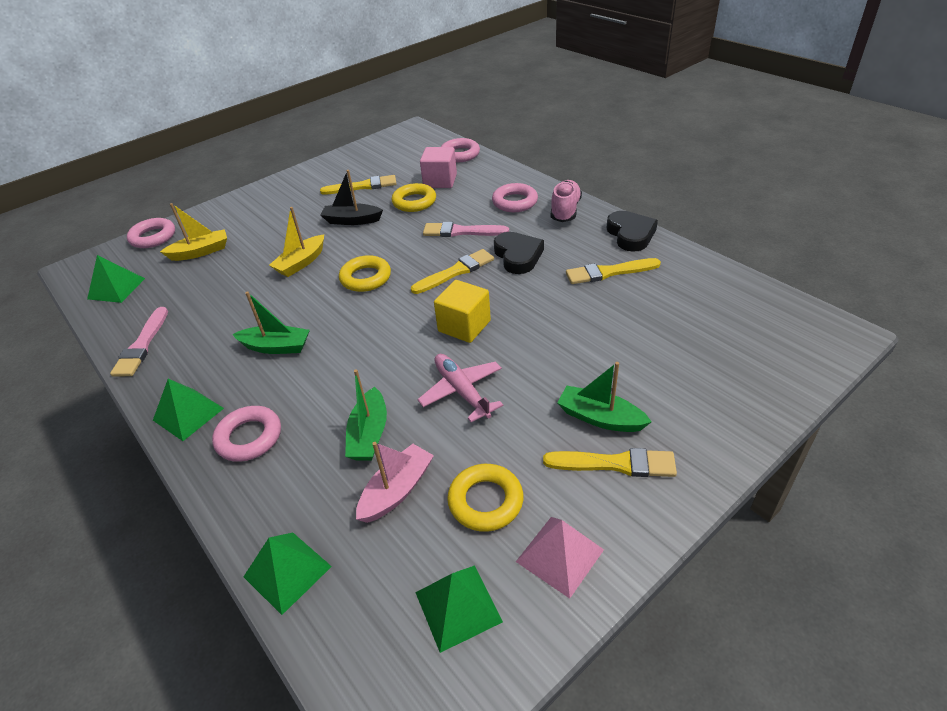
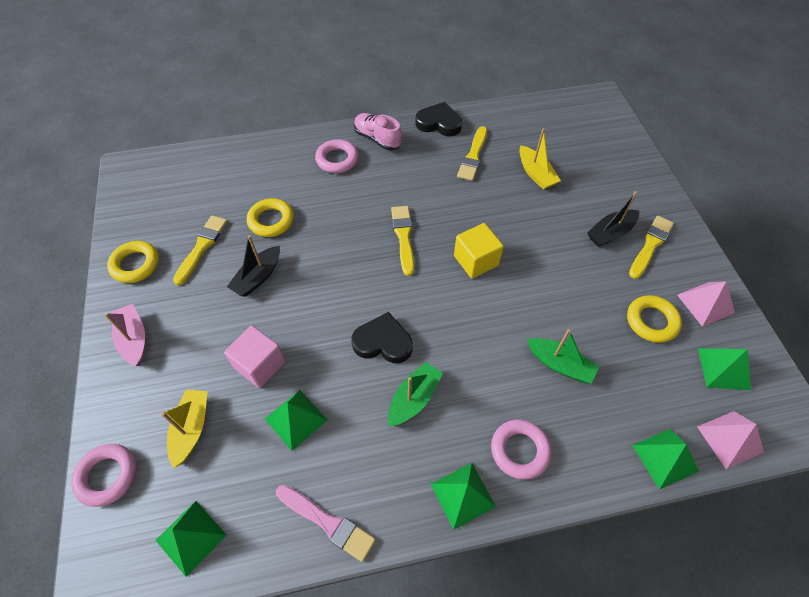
camera: 65 degrees left, 15 degrees up
(228, 293) = (295, 419): none -> green pyramid
(301, 263) = (296, 341): yellow boat -> yellow boat (535, 174)
(344, 642) = (730, 439): none -> pink pyramid
(366, 278) = (362, 299): yellow ring -> yellow ring (135, 264)
(397, 490) = (621, 367): pink boat -> pink boat (134, 339)
(440, 181) = (253, 189): pink cube -> pink cube (260, 365)
(460, 154) = (220, 157): pink ring -> none
(461, 231) = (349, 210): pink brush -> none
(462, 391) = (546, 292): pink plane -> none
(518, 256) = (414, 192): black heart -> black heart (383, 342)
(600, 418) = (610, 233): green boat -> black boat

